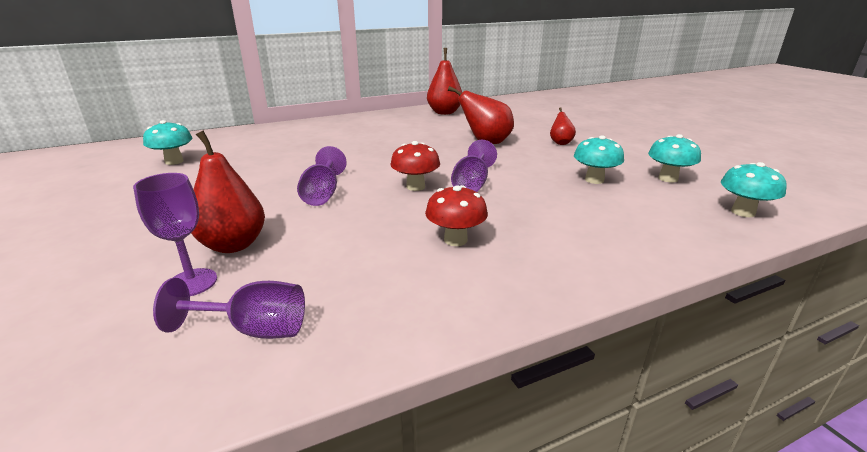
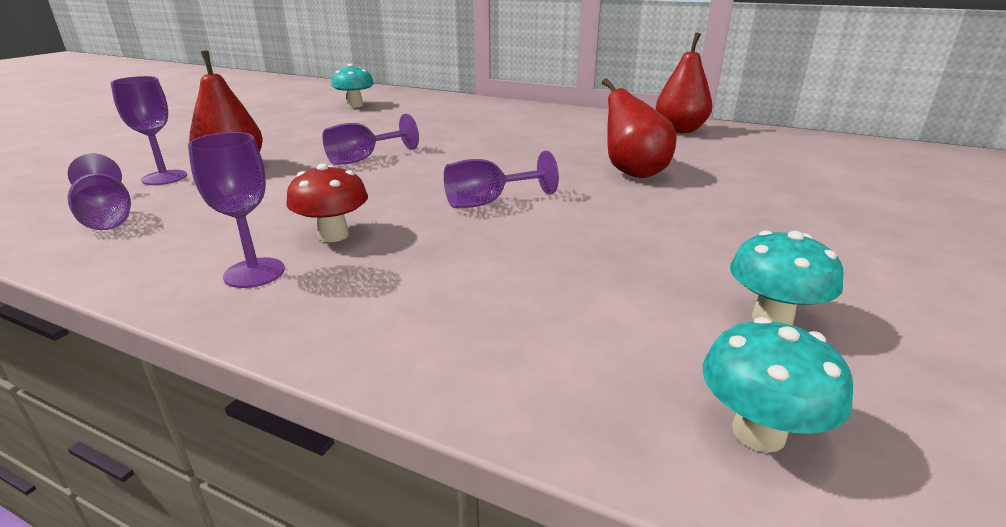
camera: 50 degrees right, 0 degrees up
(415, 187) = (437, 182): red mushroom -> none
(482, 280) = (254, 273): none -> purple goblet
(560, 143) = (736, 207): red pear -> none
(594, 180) = (640, 262): turquoise mushroom -> none

